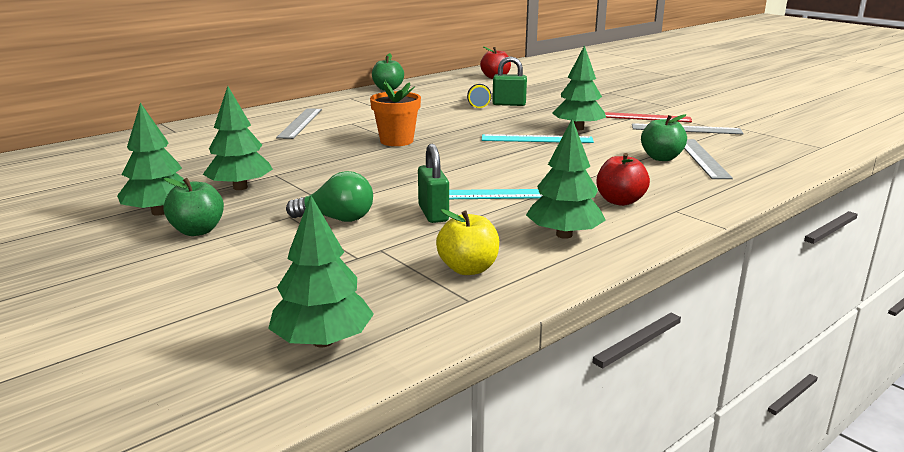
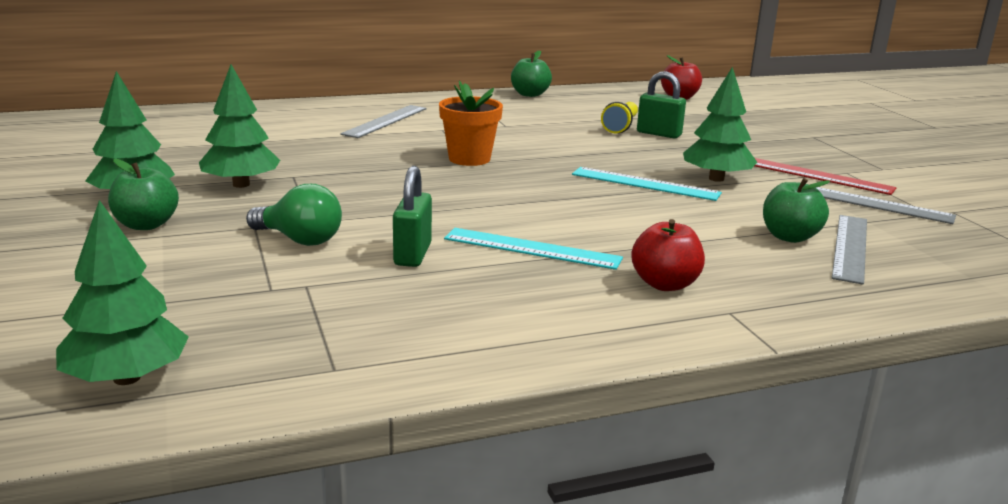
camera: 20 degrees right, 0 degrees up
(468, 269) = (376, 331): yellow apple -> none
(564, 235) = (541, 313): green tree -> none

